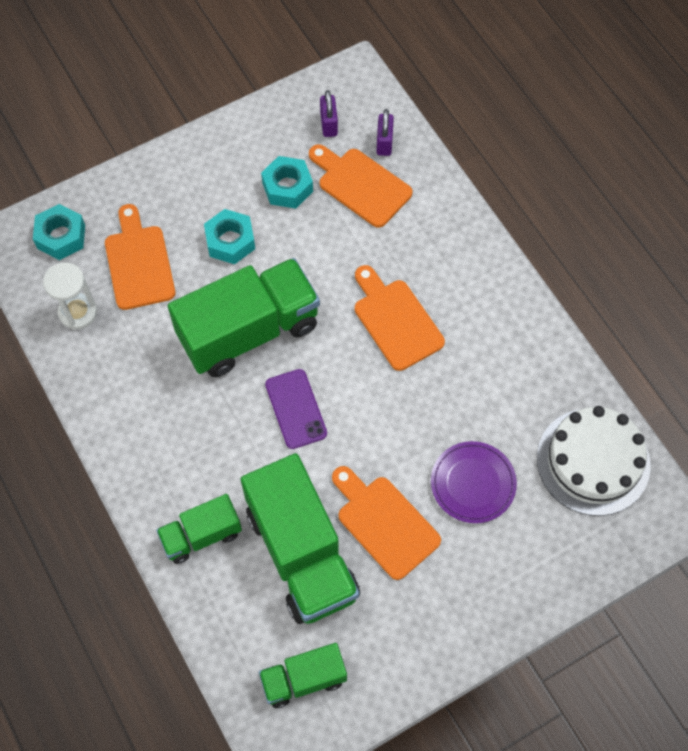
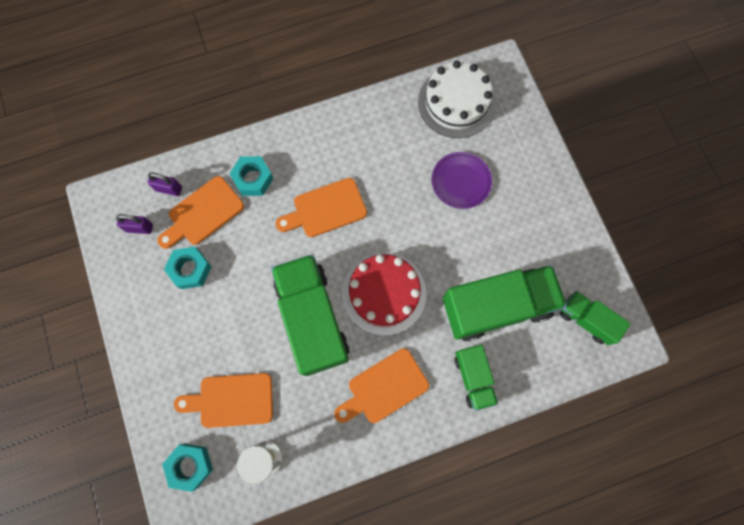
camera: 80 degrees left, 10 degrees up
(230, 241) = (229, 322): turquoise nut -> turquoise nut (253, 179)
(296, 409) = (384, 293): purple phone -> red cake
(303, 679) = (586, 320): green truck -> green truck turned 135 degrees clockwise
(384, 523) = (481, 245): orange cutting board -> orange cutting board (384, 388)

